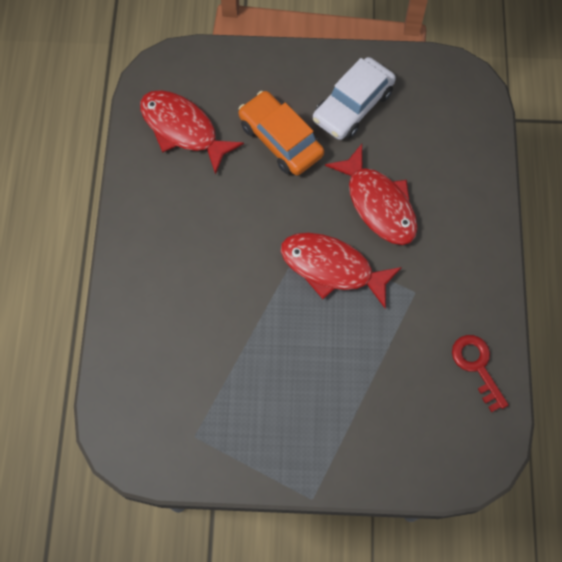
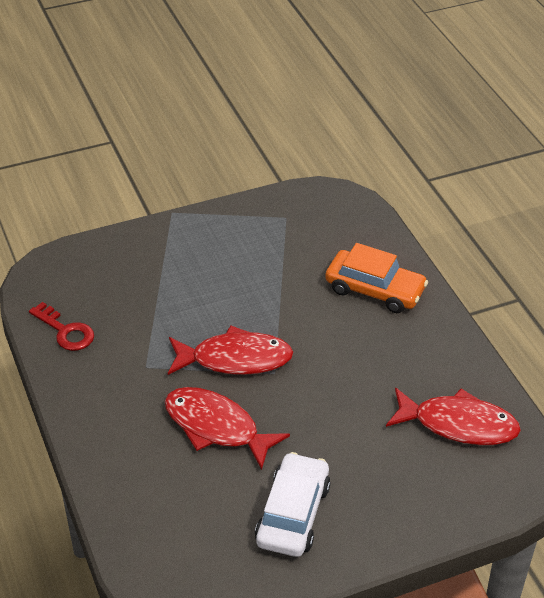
camera: 155 degrees right, 25 degrees down
(280, 140) = (351, 451): orange car -> orange car (375, 290)

